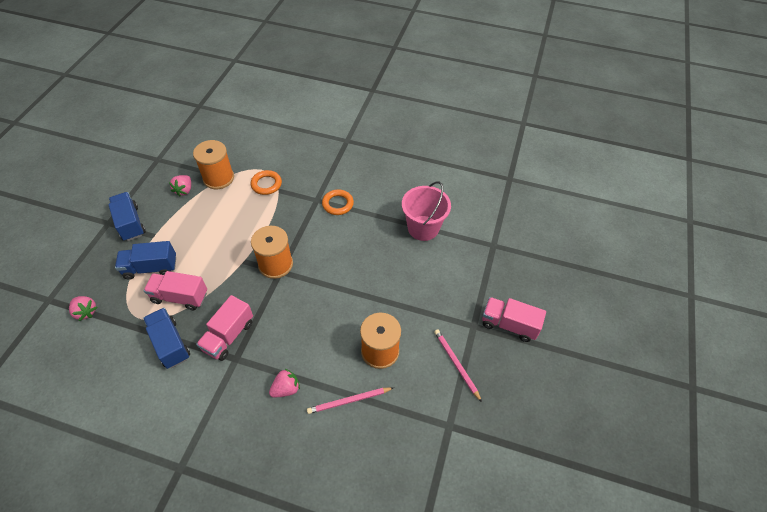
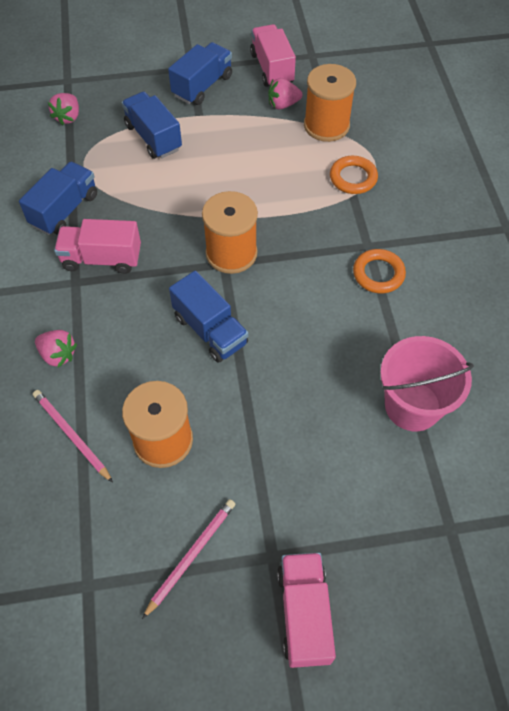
camera: 65 degrees right, 5 degrees up
(180, 297) = (130, 185): pink truck -> pink truck (272, 69)
(322, 297) = (210, 330): none -> blue truck

